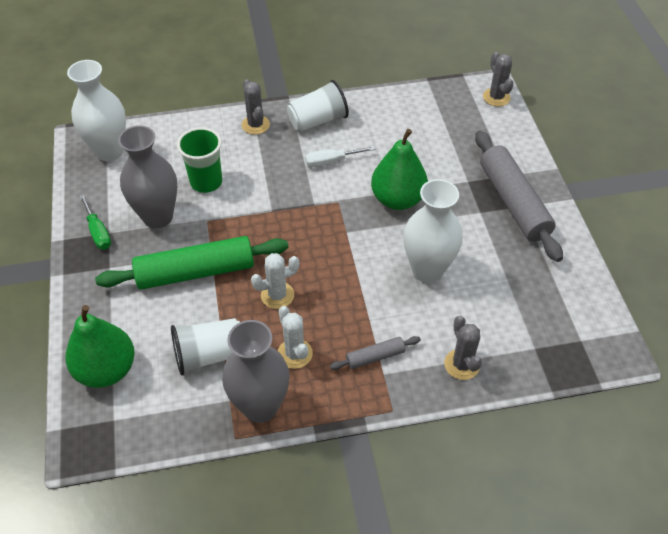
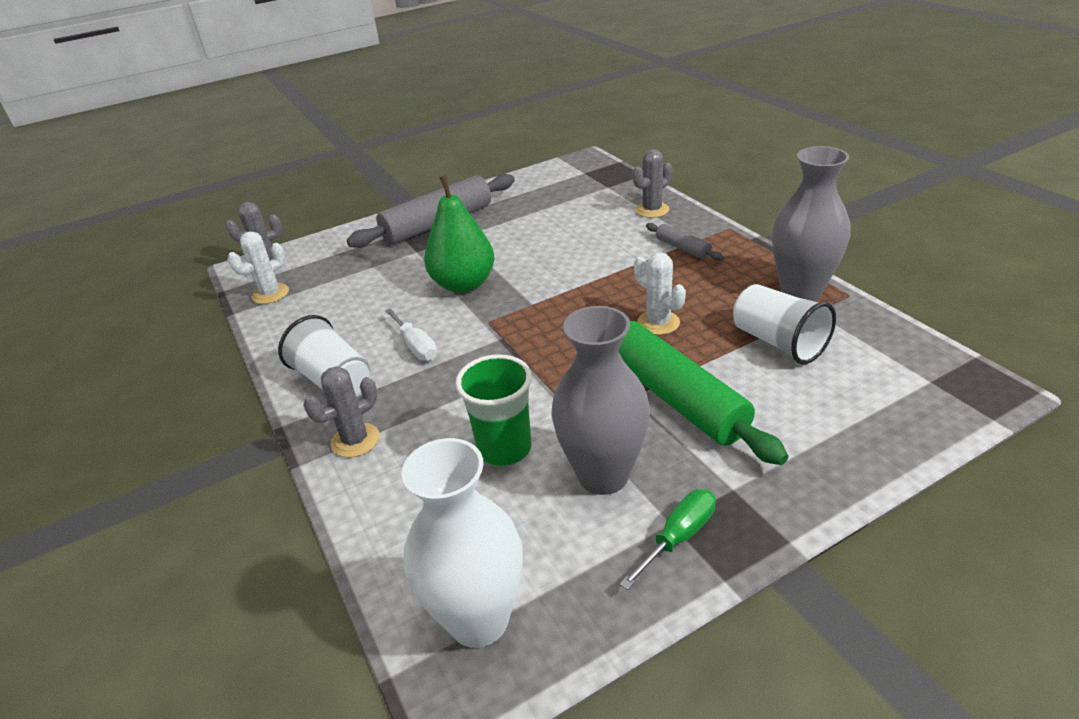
camera: 105 degrees left, 15 degrees down
(106, 370) = (882, 415): green pear -> none
(295, 354) = (722, 290): white cactus -> white cactus (270, 294)
(427, 270) = (556, 246): white vase -> none

